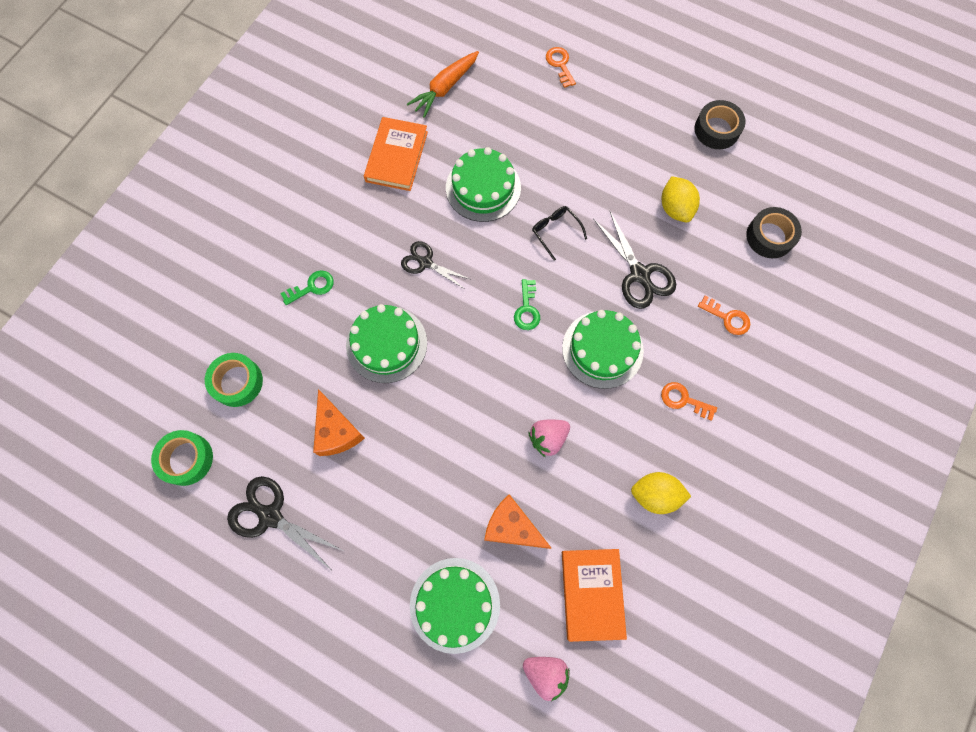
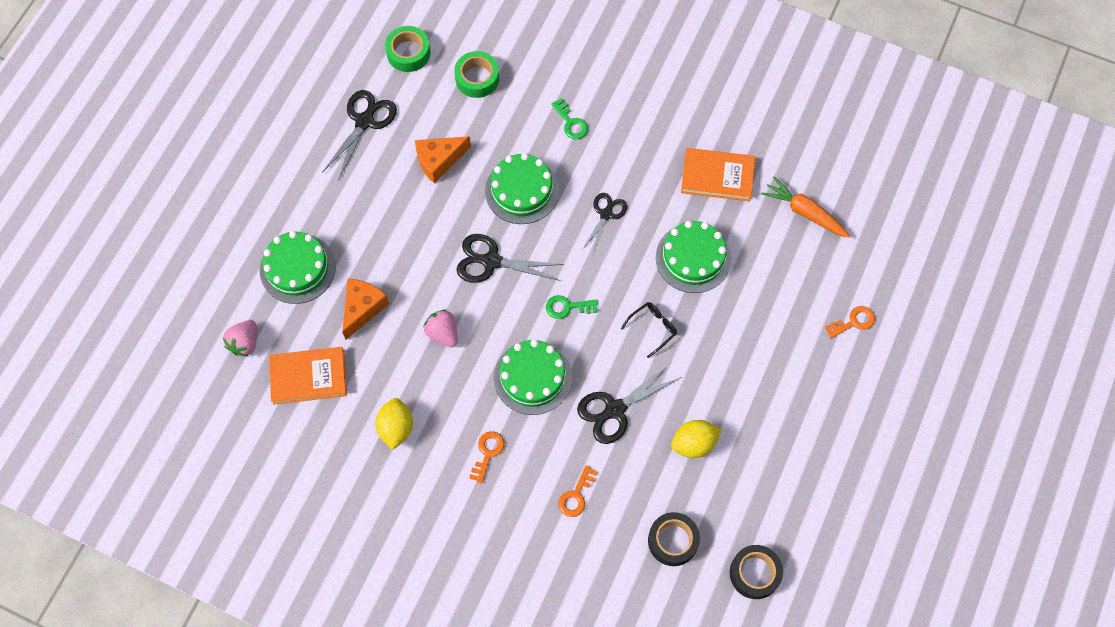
camera: 85 degrees right, 5 degrees down
(468, 381) = (491, 261): none -> black scissors
(717, 129) = (797, 487): black tape -> black tape (754, 573)

